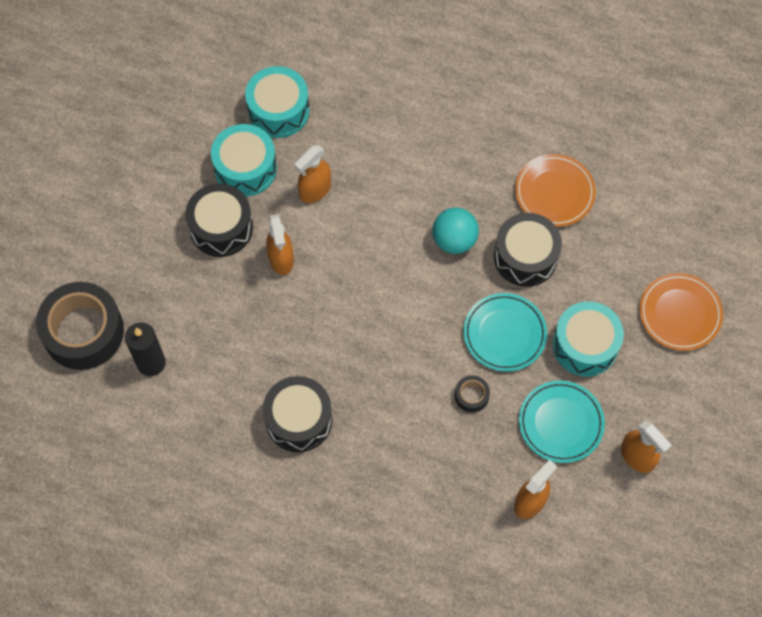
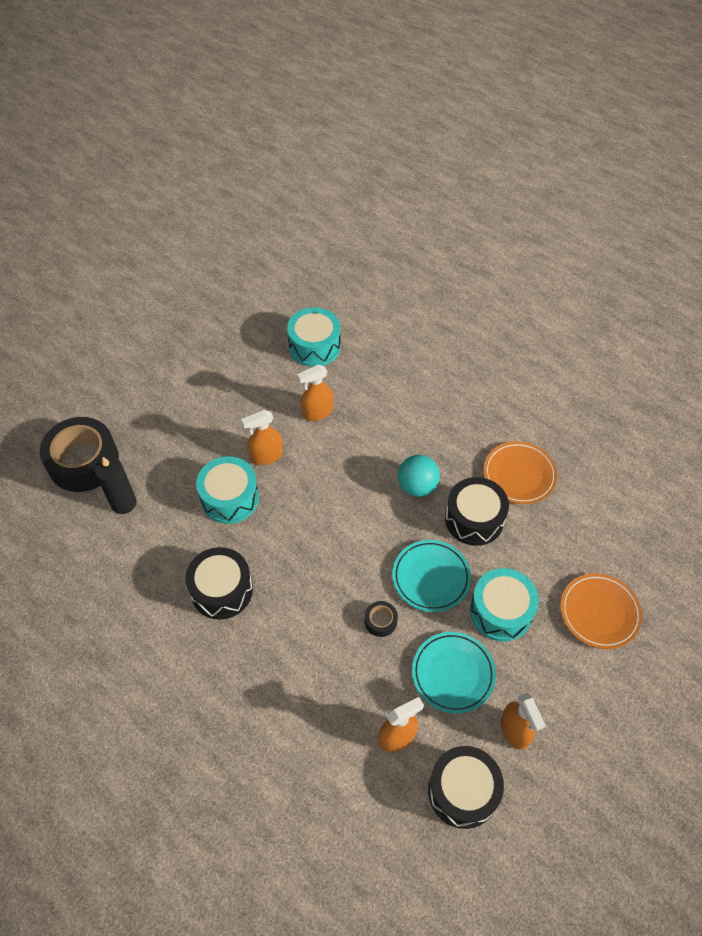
camera: 20 degrees right, 10 degrees down
(221, 227) = (229, 418): black drum -> black drum (463, 791)
(245, 168) = (269, 380): turquoise drum -> turquoise drum (230, 498)
(281, 259) = (266, 456): orange spray bottle -> orange spray bottle turned 60 degrees clockwise

